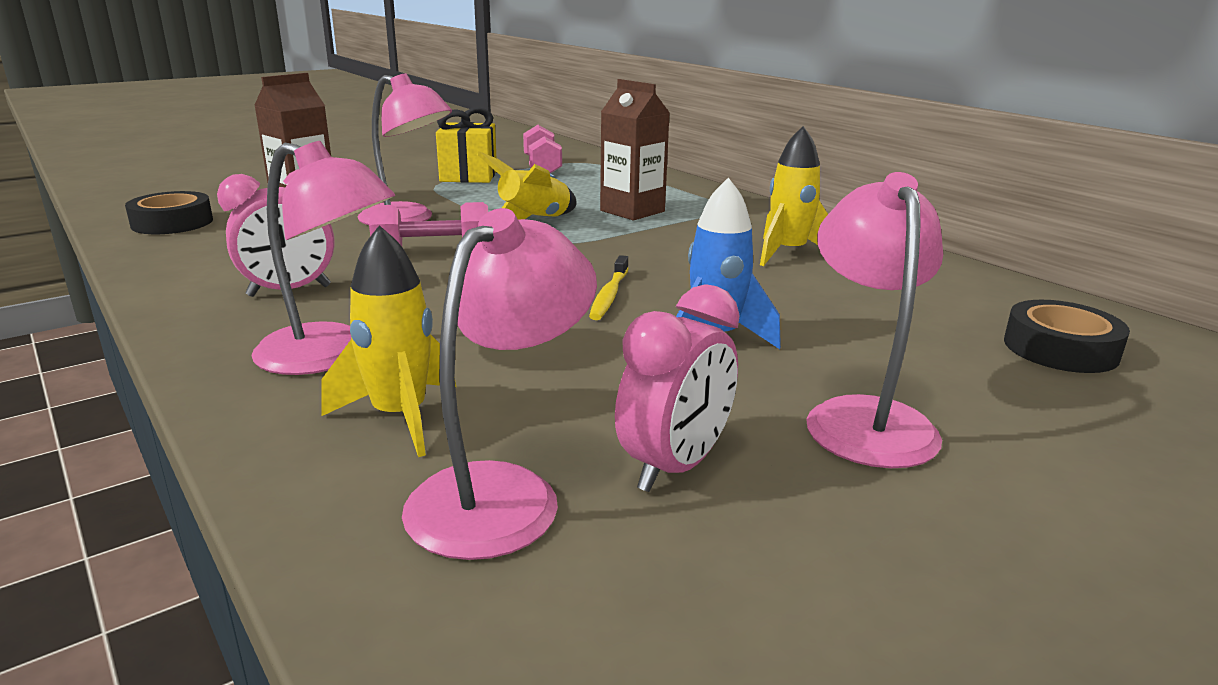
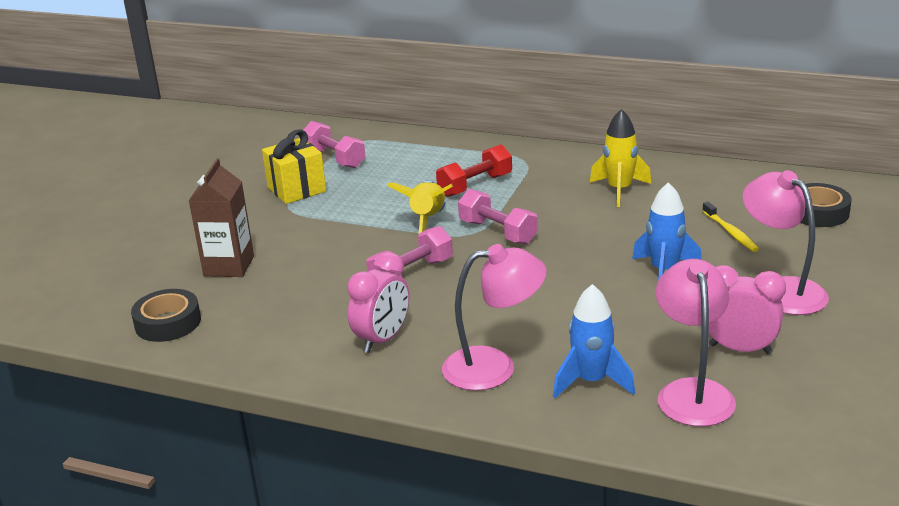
camera: 30 degrees left, 5 degrees up
(400, 417) = (591, 381): yellow rocket -> blue rocket
(408, 219) = (338, 251): pink lamp -> none
(584, 248) = (498, 232): none -> pink dumbbell
(609, 295) = (570, 264): yellow toothbrush -> yellow toothbrush (730, 232)
(632, 211) = (475, 185): brown carton -> red dumbbell
(675, 467) = (740, 349): pink clock -> pink clock turned 75 degrees counterclockwise

